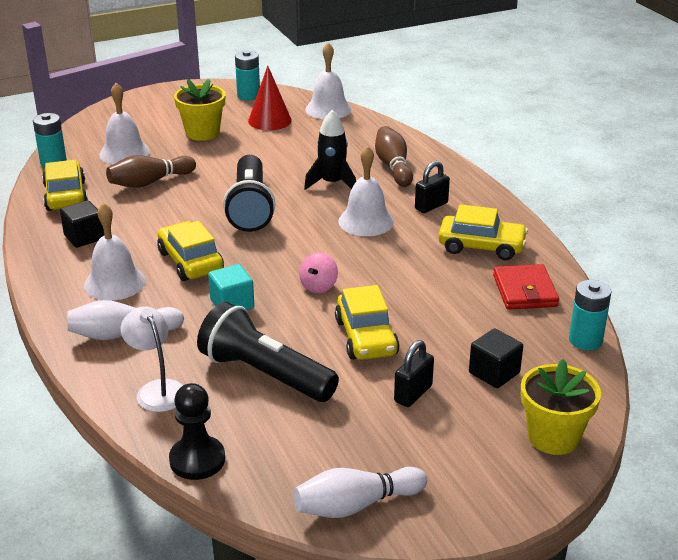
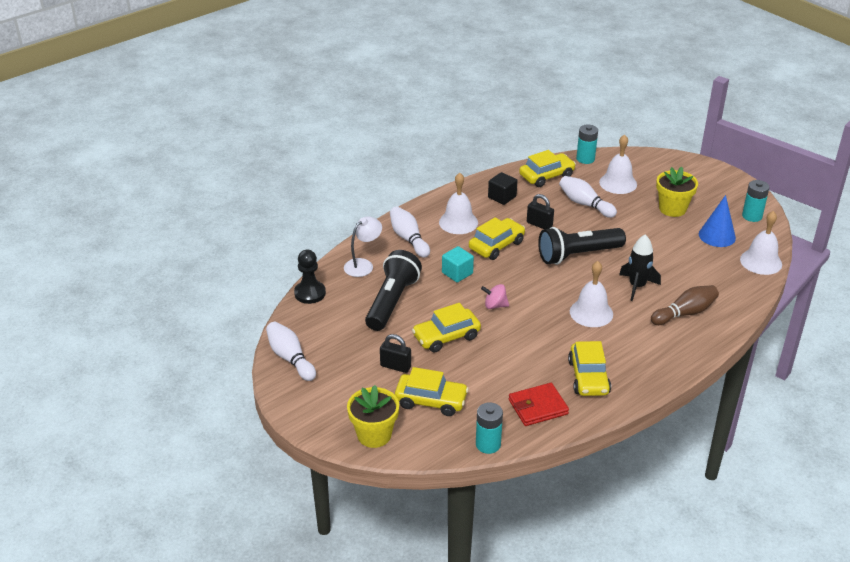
camera: 75 degrees right, 5 degrees up
(150, 182) = (585, 204): brown bowling pin -> white bowling pin
(269, 120) = (717, 236): red cone -> blue cone
(431, 206) = (634, 343): black padlock -> black padlock (539, 224)
(494, 373) = (431, 401): black cube -> yellow car

